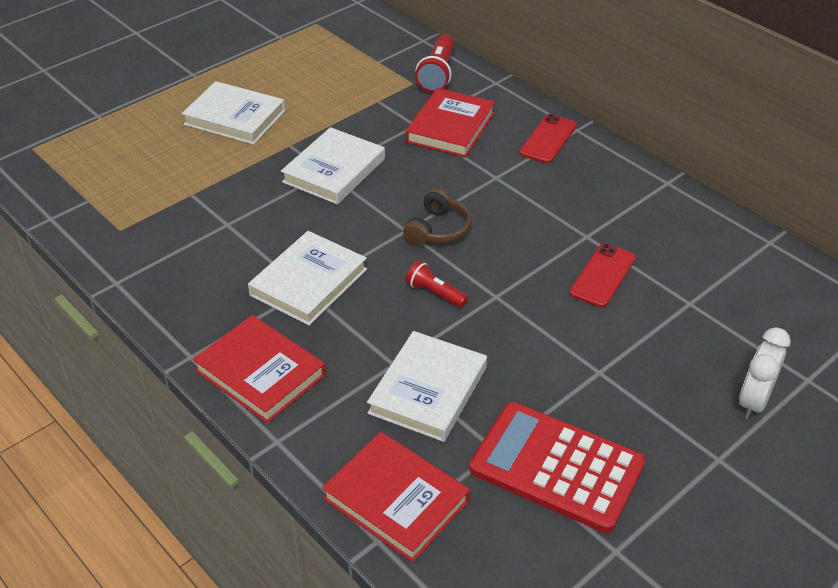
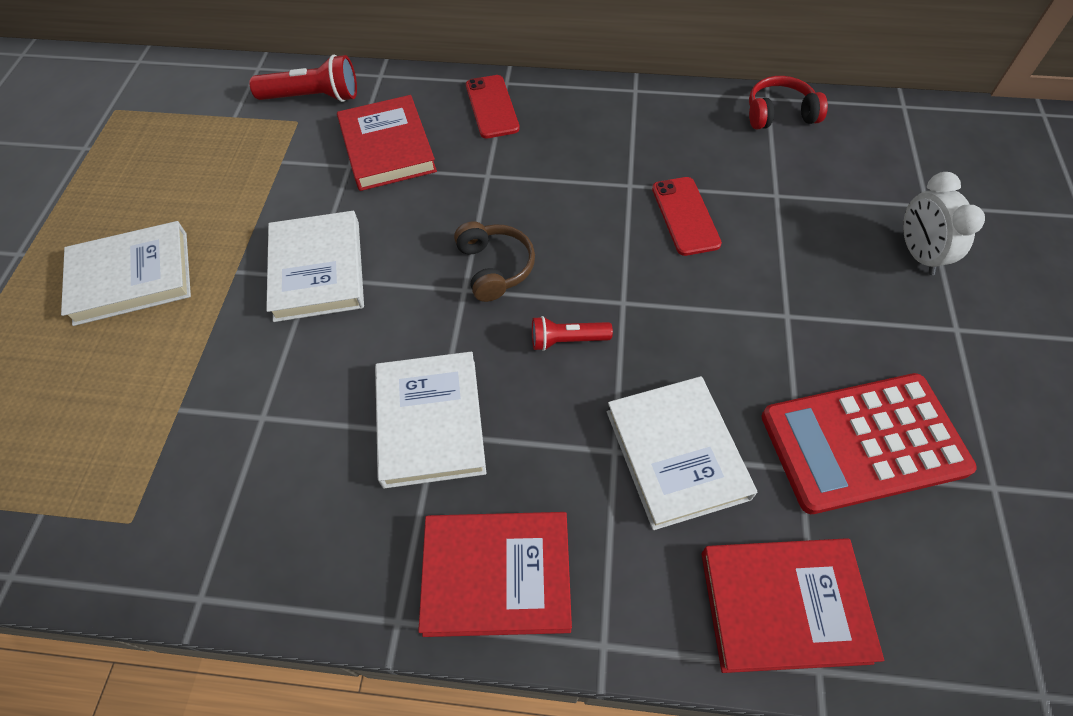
camera: 40 degrees left, 15 degrees up
(438, 74) = (313, 97): red flashlight -> red flashlight turned 60 degrees counterclockwise
(765, 257) = (779, 114): none -> red headphones

